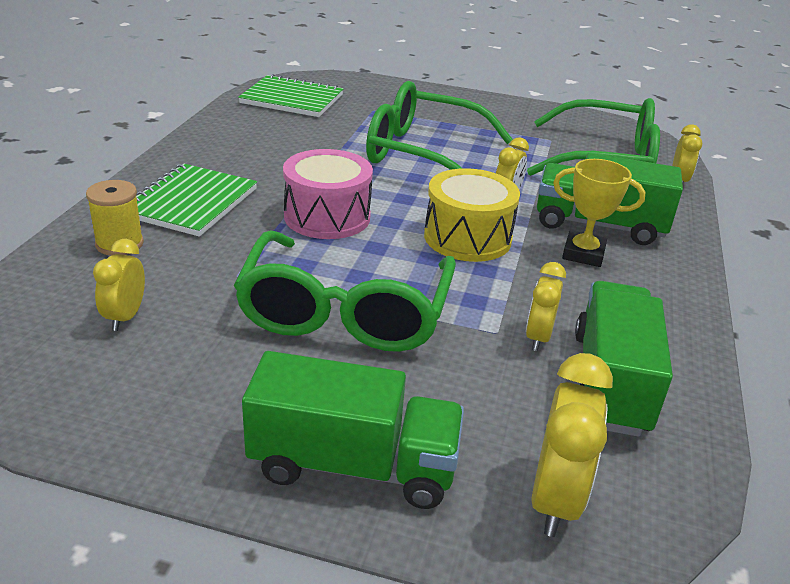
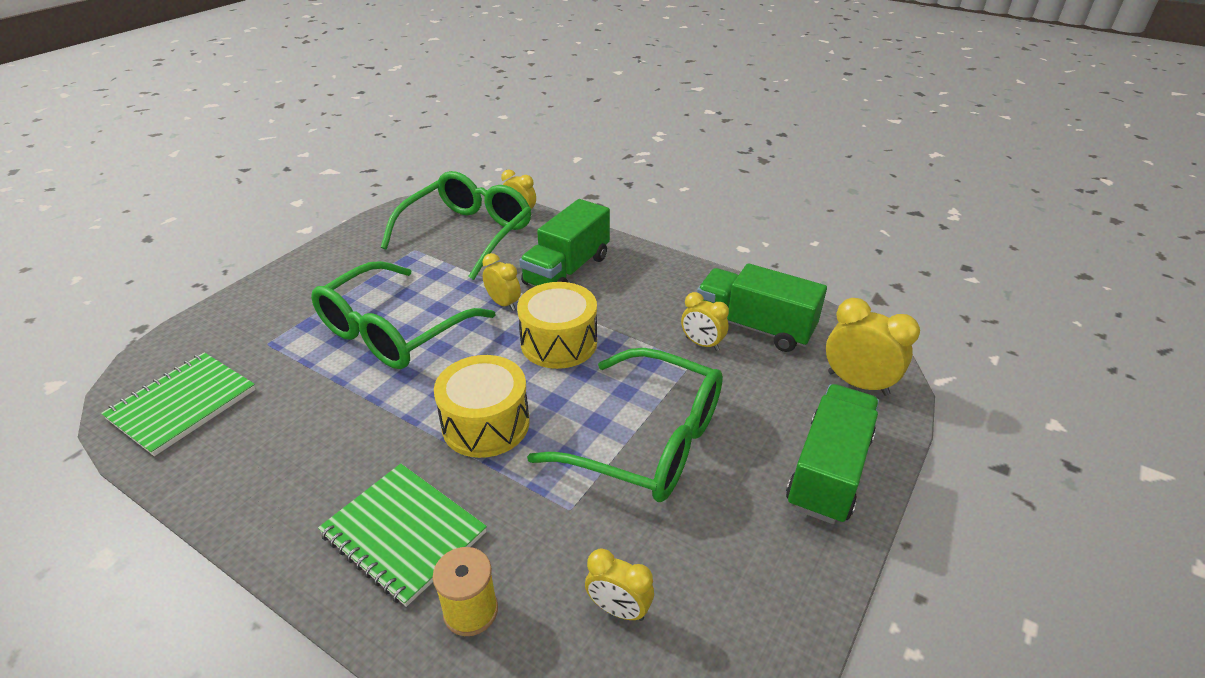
camera: 70 degrees left, 5 degrees up
(327, 216) = (486, 424): pink drum -> yellow drum
(583, 254) = (604, 290): yellow trophy -> none

